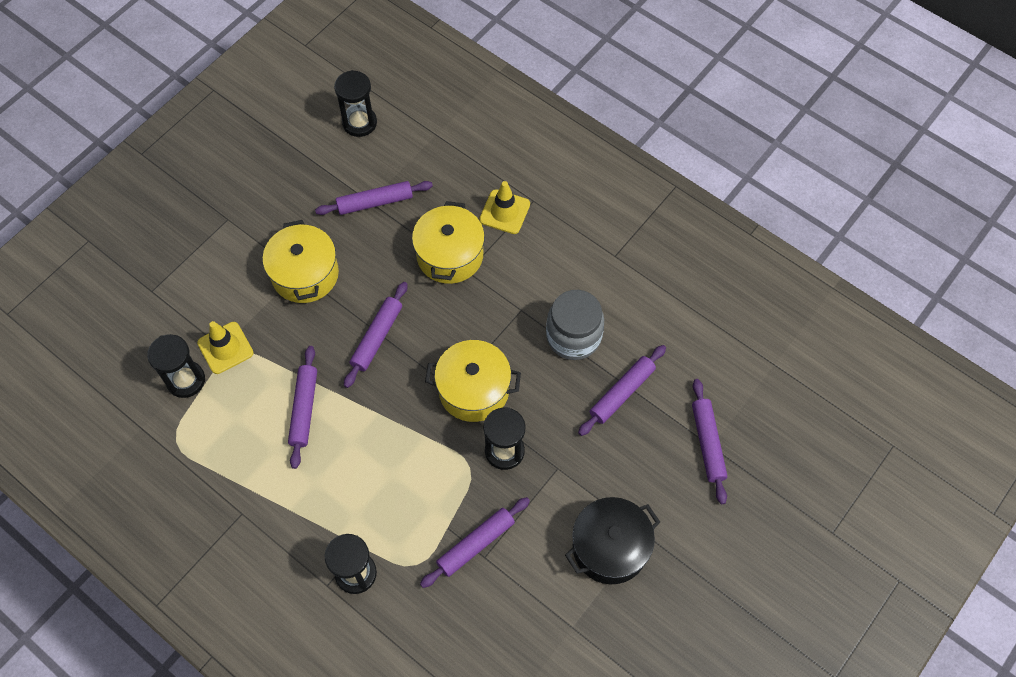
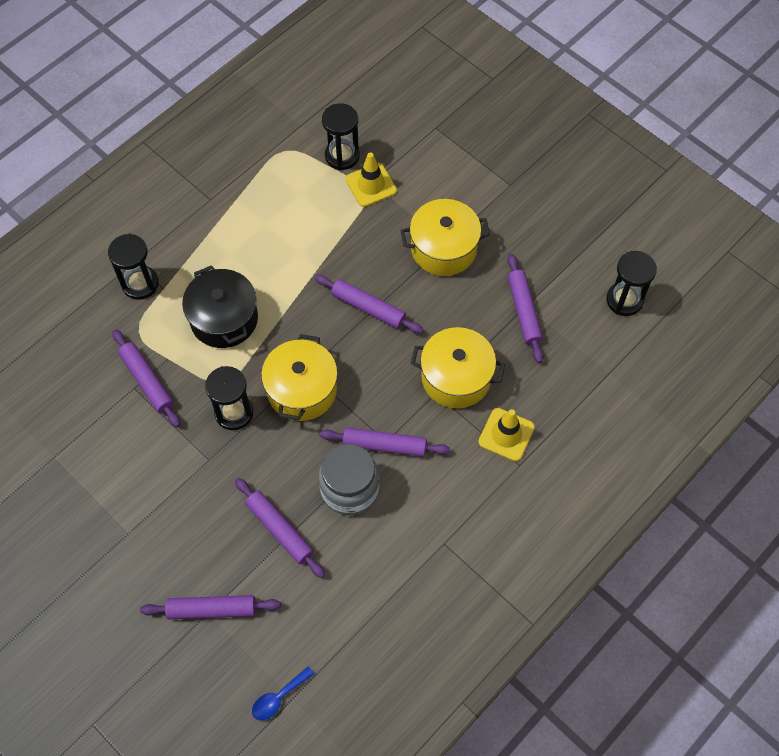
camera: 95 degrees right, 0 degrees up
(304, 409) = (301, 246): purple rolling pin -> purple rolling pin (384, 445)
(610, 547) = (121, 498): black pot -> black pot (224, 319)
(775, 376) = (278, 697): none -> blue spoon

